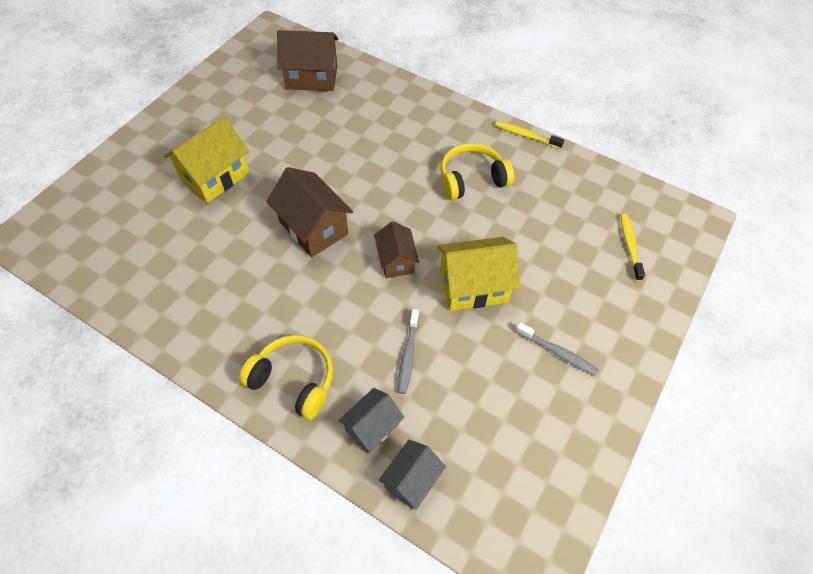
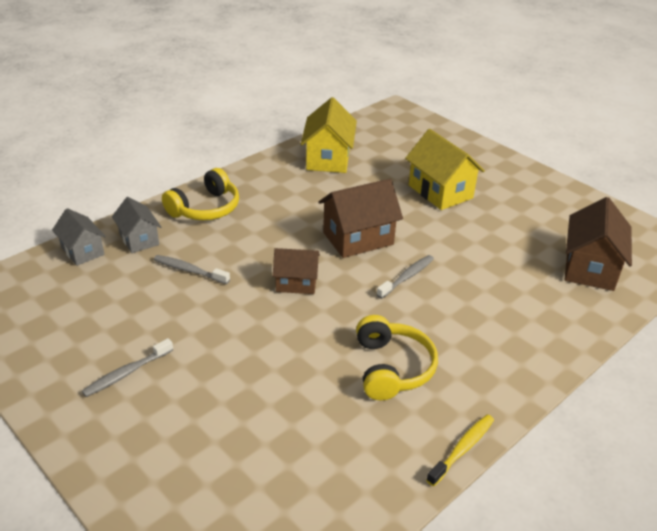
camera: 105 degrees right, 20 degrees down
(360, 184) = (407, 277): none -> grey toothbrush
(473, 286) = (239, 330): yellow house -> yellow house (328, 159)
(629, 246) = (225, 500): yellow toothbrush -> none

